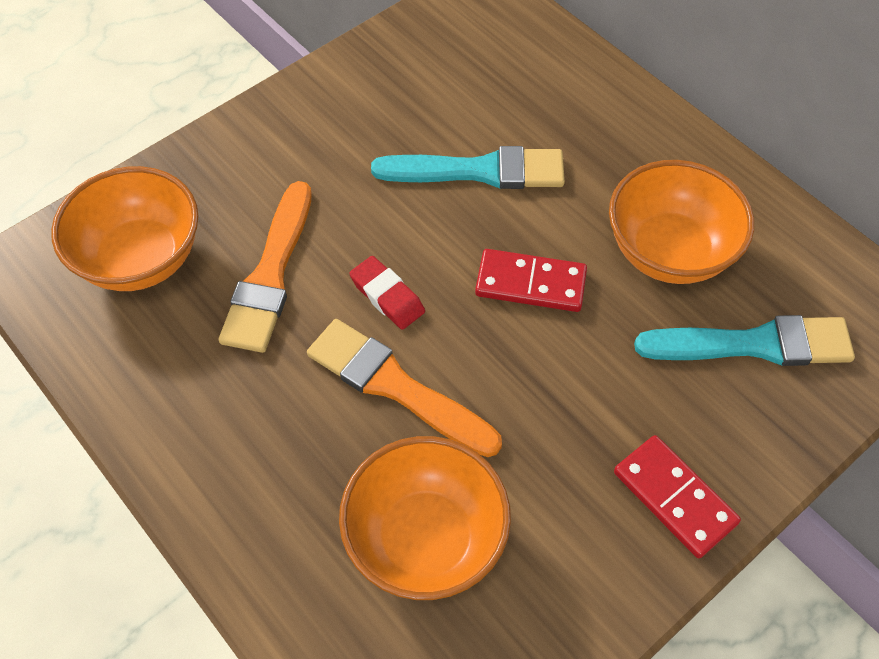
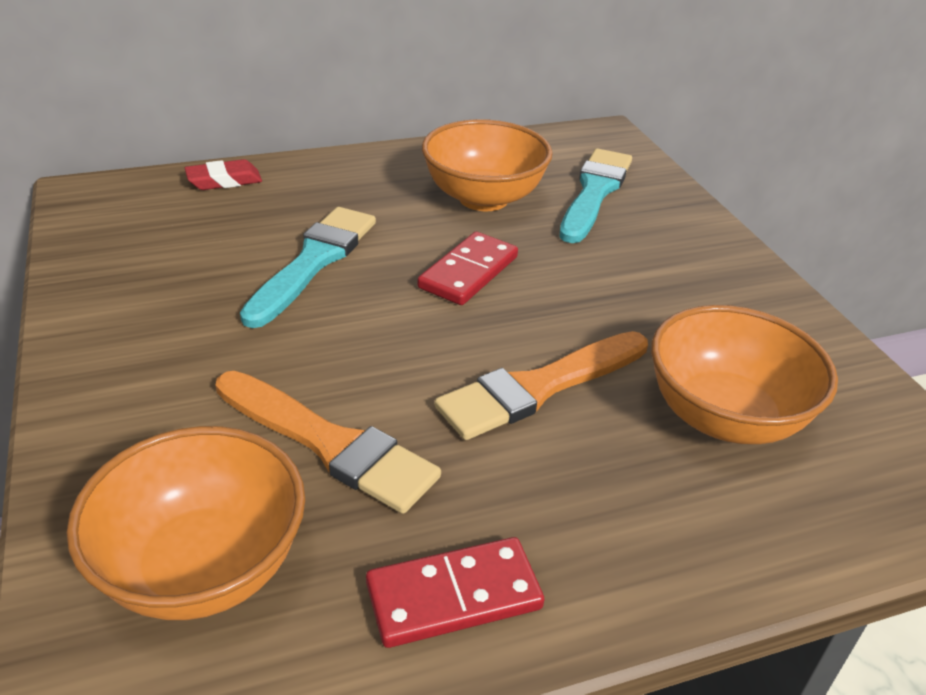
camera: 70 degrees left, 20 degrees down
(387, 296) = (423, 362): red eraser -> red eraser (224, 181)
(674, 497) = (719, 268): red domino -> red domino (453, 595)

